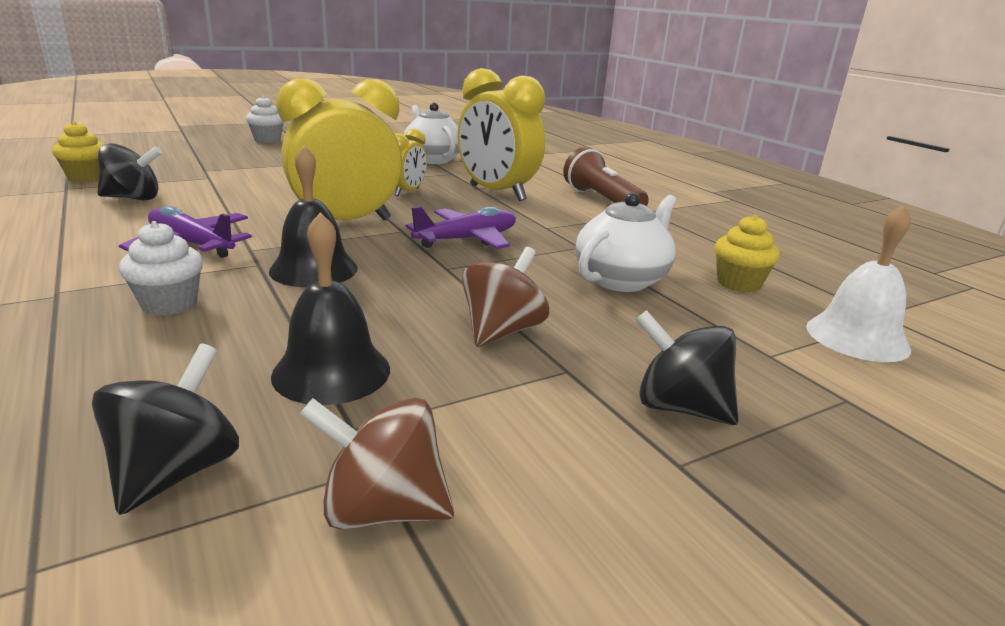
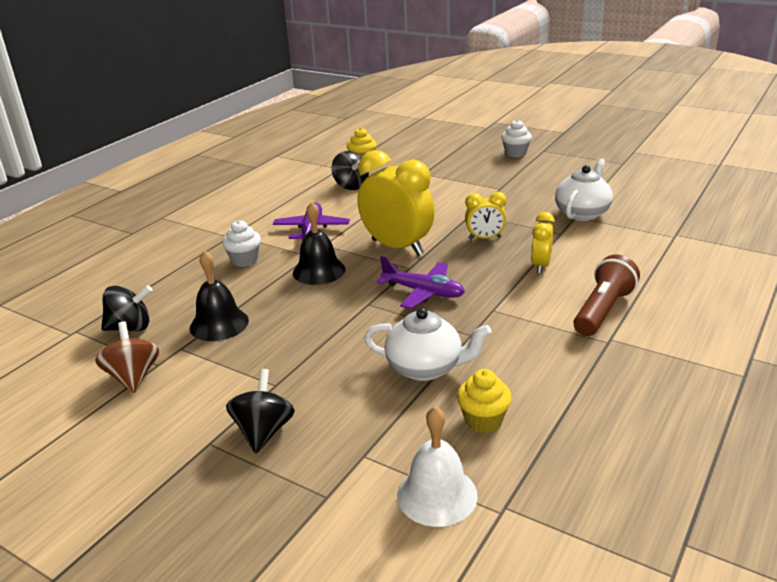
camera: 65 degrees right, 5 degrees up
(497, 193) = (541, 266): yellow clock -> yellow clock, size x0.51
(502, 331) = (301, 351): brown spinning top -> none

